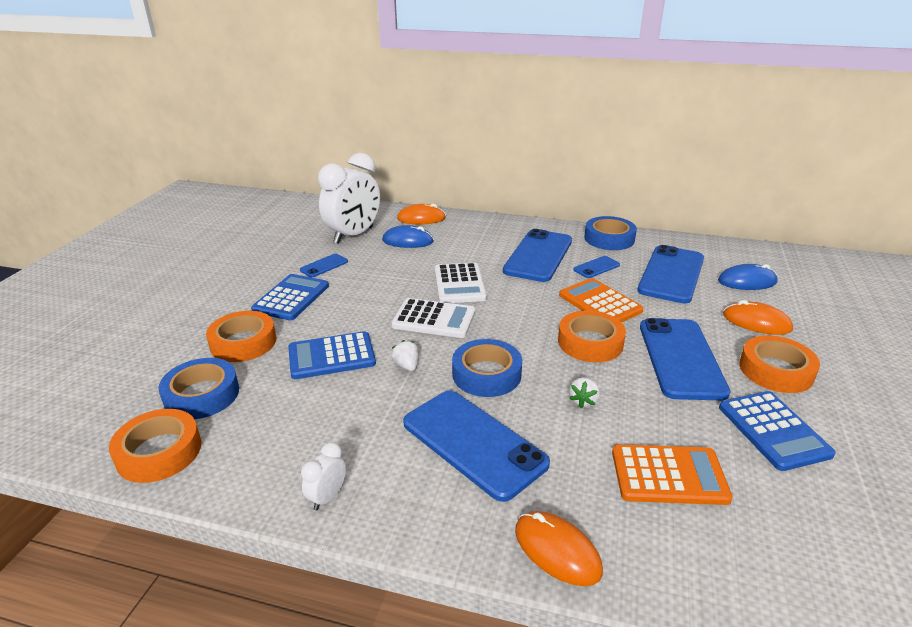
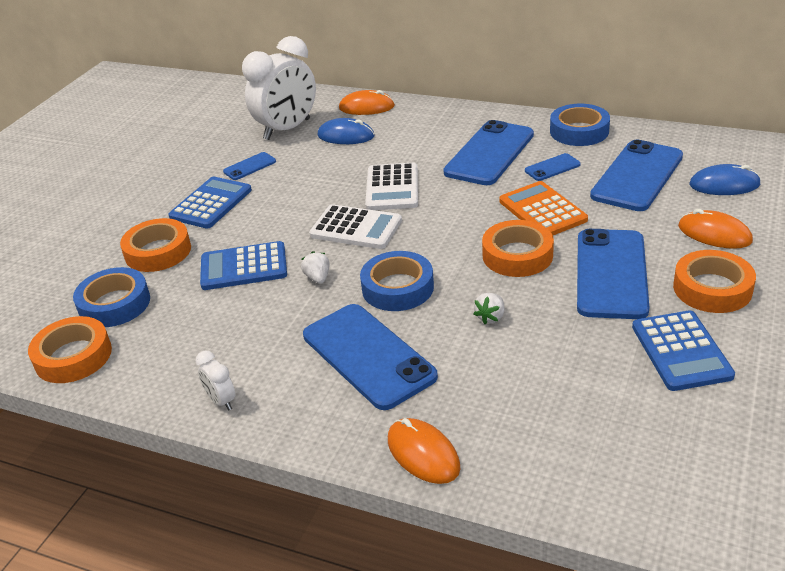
camera: 10 degrees right, 5 degrees up
(327, 497) = (221, 401): white clock -> white clock turned 75 degrees counterclockwise
(668, 475) = (553, 391): orange calculator -> none

